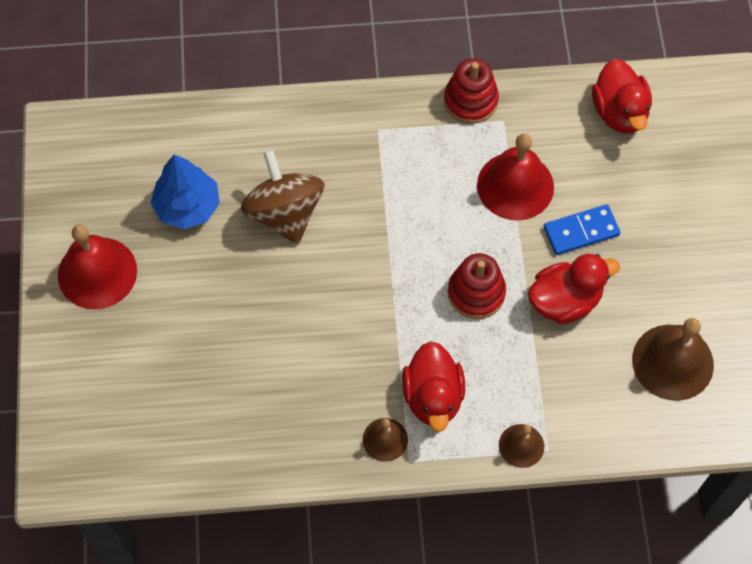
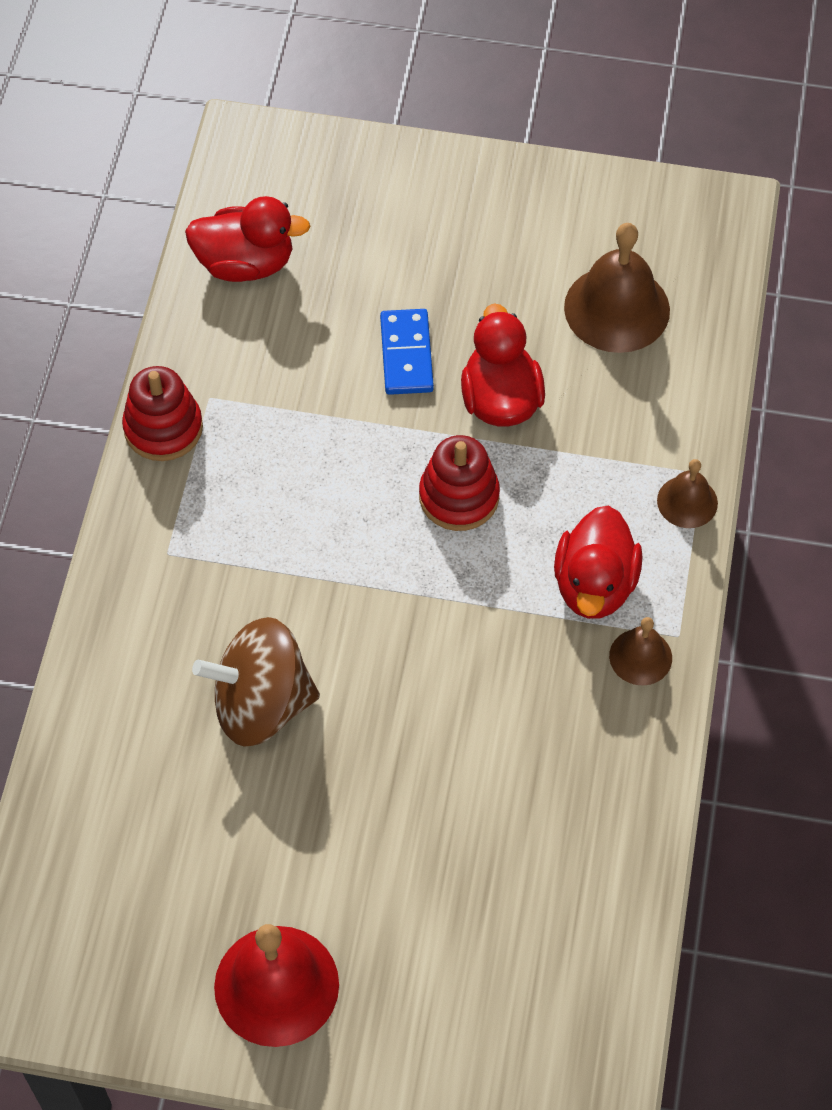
camera: 75 degrees left, 5 degrees down
(187, 206) = (206, 834): blue tree -> none
(433, 397) = (594, 585): red duck -> red duck turned 90 degrees clockwise
(515, 185) = (314, 410): red bell -> none

